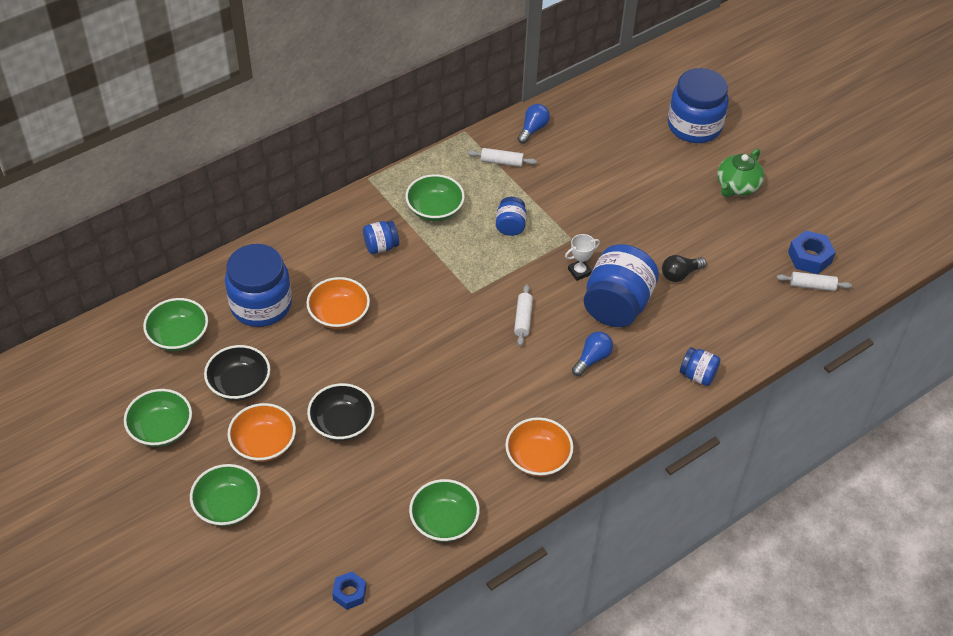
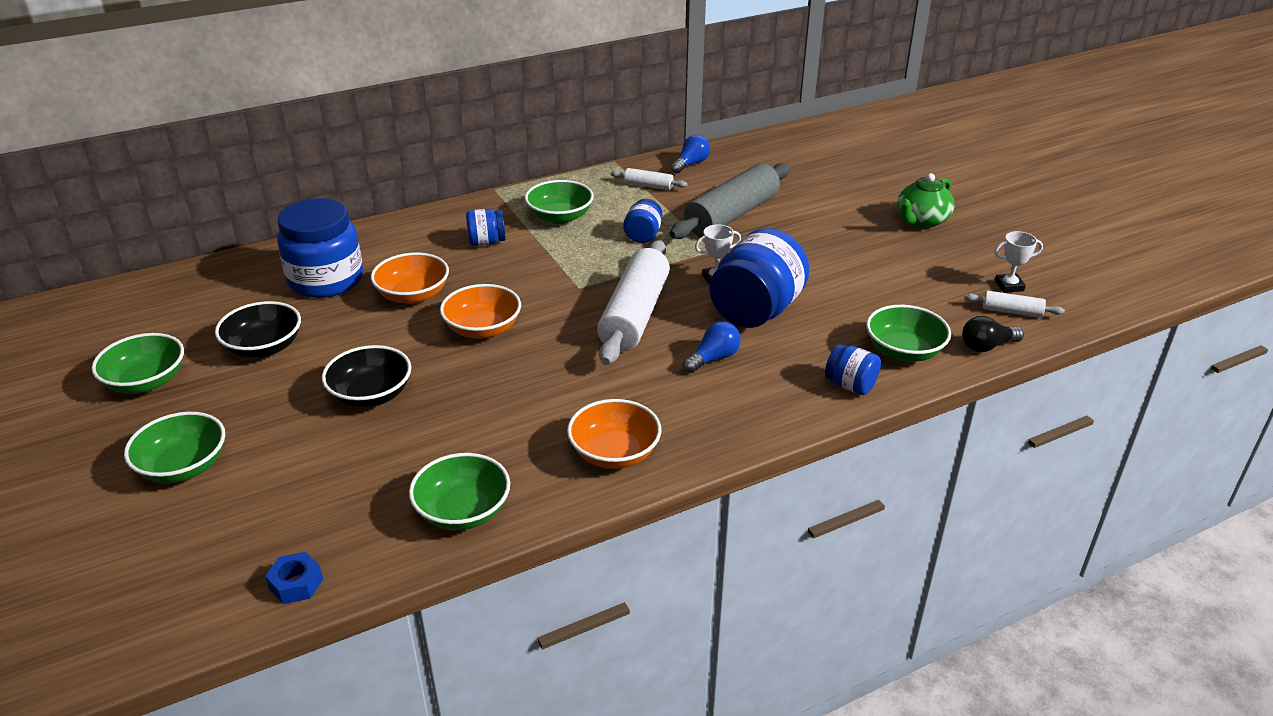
camera: 10 degrees right, 15 degrees down
(179, 336) = (217, 299): green bowl -> green bowl (904, 351)
(264, 444) = (263, 407): orange bowl -> orange bowl (483, 329)
(523, 319) = (634, 315): white rolling pin -> white rolling pin, size x2.24
(579, 194) = (732, 215): none -> grey rolling pin
(680, 274) = (841, 289): black light bulb -> black light bulb (987, 346)
(694, 126) = (876, 172): blue jar -> none
(809, 257) = (1009, 286): blue nut -> white trophy

